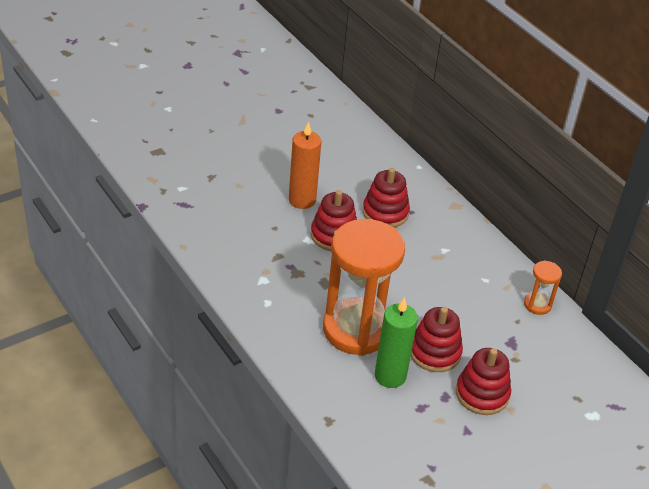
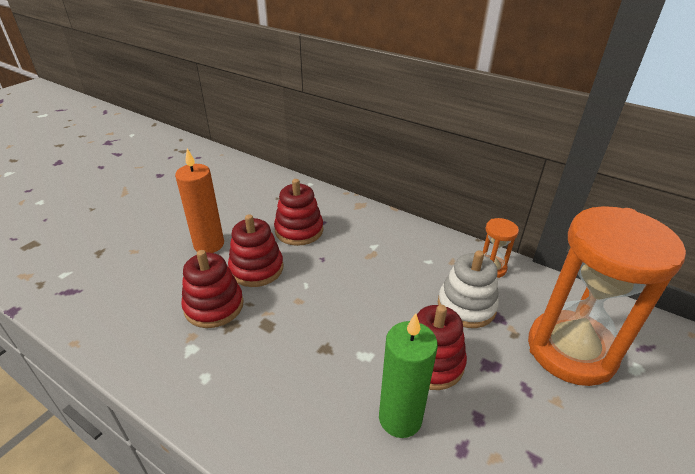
camera: 20 degrees left, 5 degrees down
(356, 329) = (329, 369): orange hourglass -> orange hourglass (571, 350)
(482, 394) = (514, 394): red stacking toy -> red stacking toy (214, 306)
(491, 326) = (466, 306): none -> white stacking toy

